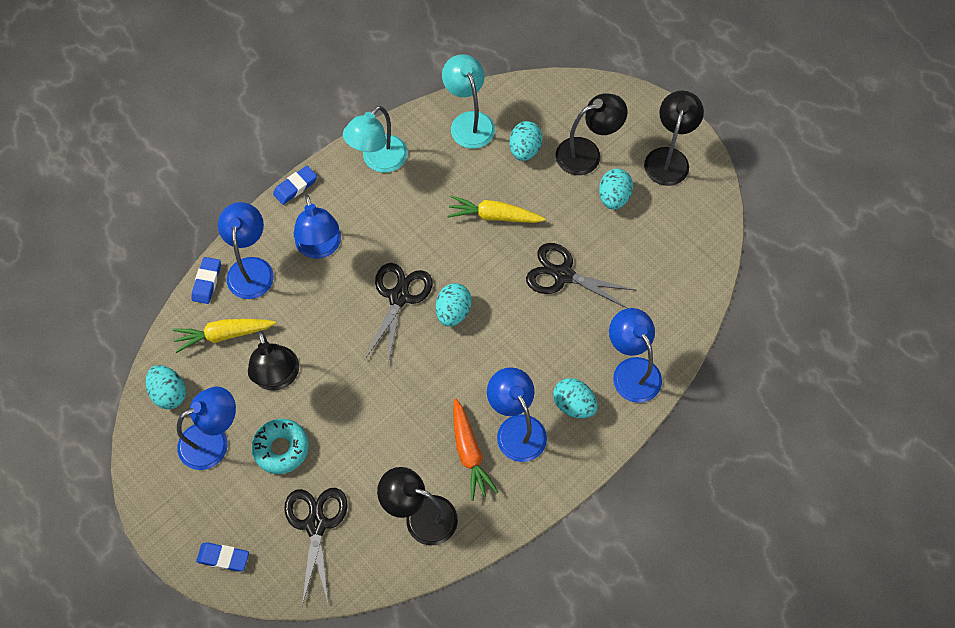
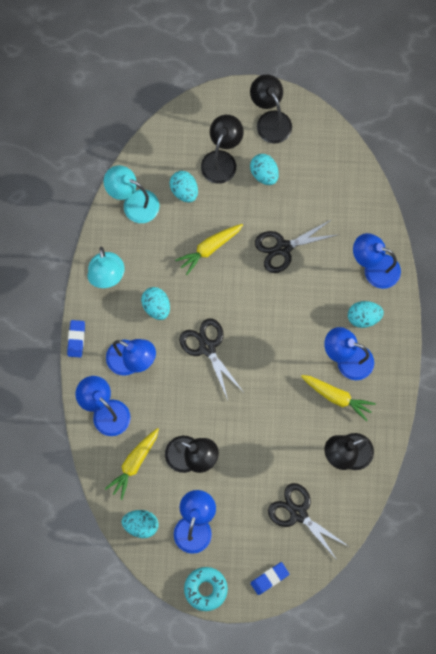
camera: 45 degrees left, 10 degrees up
(207, 282) = (89, 444): blue eraser -> none
(281, 448) = (236, 493): turquoise donut -> turquoise donut (205, 589)
(453, 312) = (246, 327): turquoise egg -> turquoise egg (156, 307)
(469, 453) = (337, 397): orange carrot -> yellow carrot

